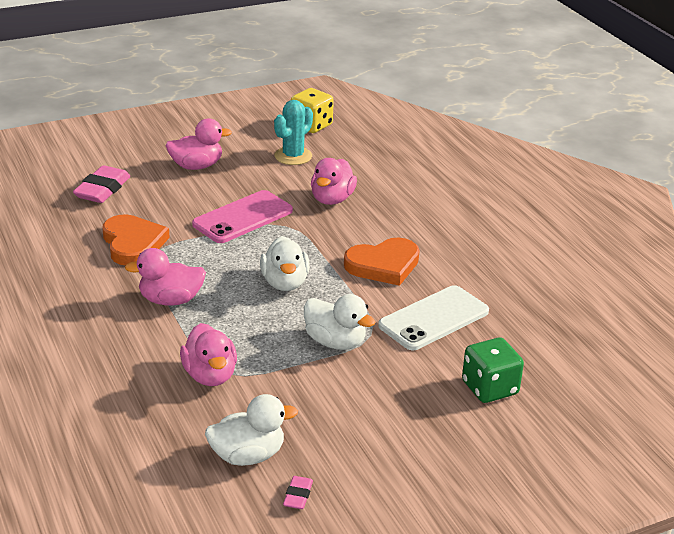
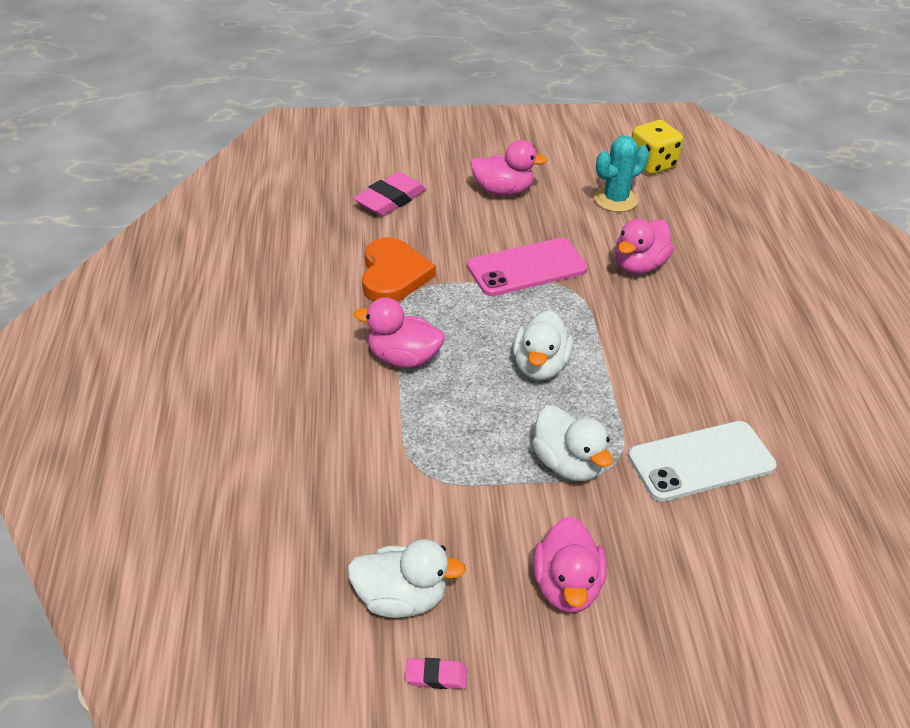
camera: 20 degrees right, 10 degrees up
(210, 375) = (404, 472): pink duck -> pink duck (566, 586)
(298, 495) = (436, 676): pink eraser -> pink eraser turned 60 degrees clockwise
(383, 265) = (666, 369): orange heart -> none
(490, 388) = (736, 585): green dice -> none

